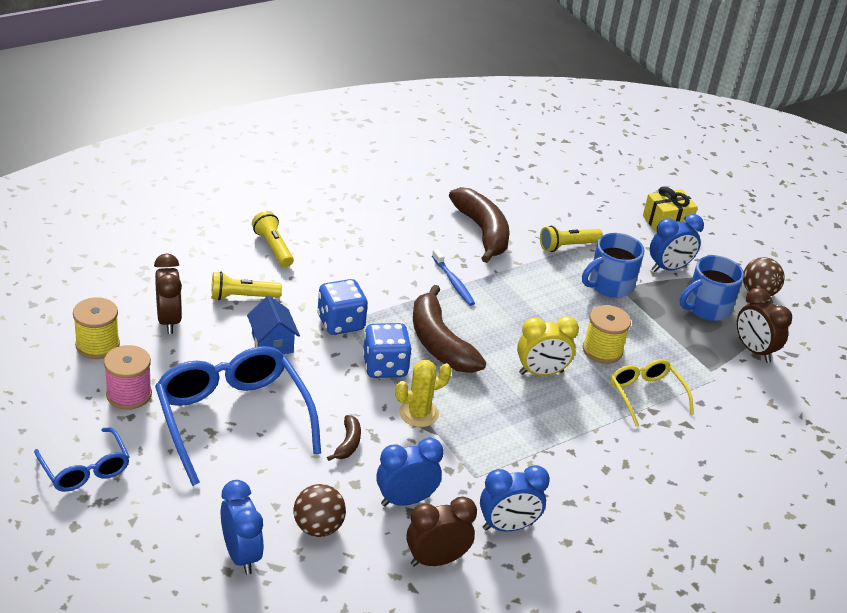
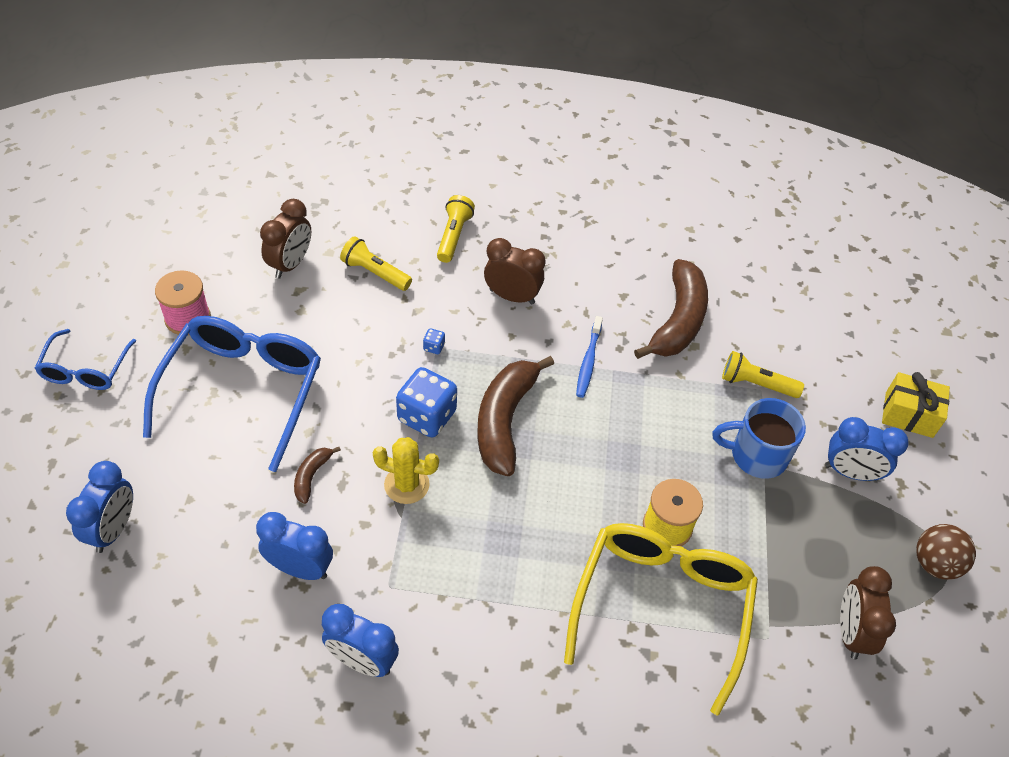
camera: 40 degrees right, 15 degrees up
(97, 345) = (212, 257): yellow spool -> none
(272, 343) = (352, 334): blue house -> none
(318, 527) = (199, 545): brown ball -> none
(340, 323) = (434, 347): blue dice -> blue dice, size x0.41
(348, 443) = (311, 476): brown banana -> brown banana turned 150 degrees clockwise
(436, 560) = (262, 649): brown clock -> brown clock (512, 296)
(541, 372) = (573, 513): yellow clock -> none
(646, 395) = (661, 608): yellow glasses -> yellow glasses, size x1.85
(706, 308) = (846, 546): blue mug -> none

